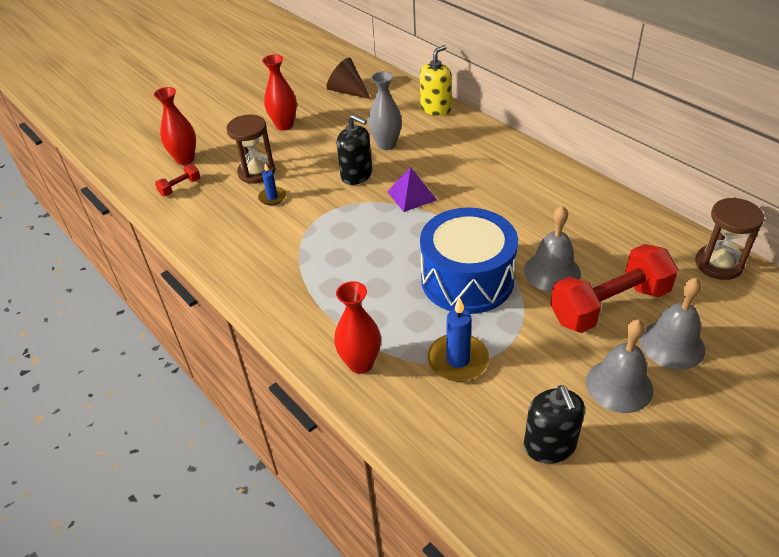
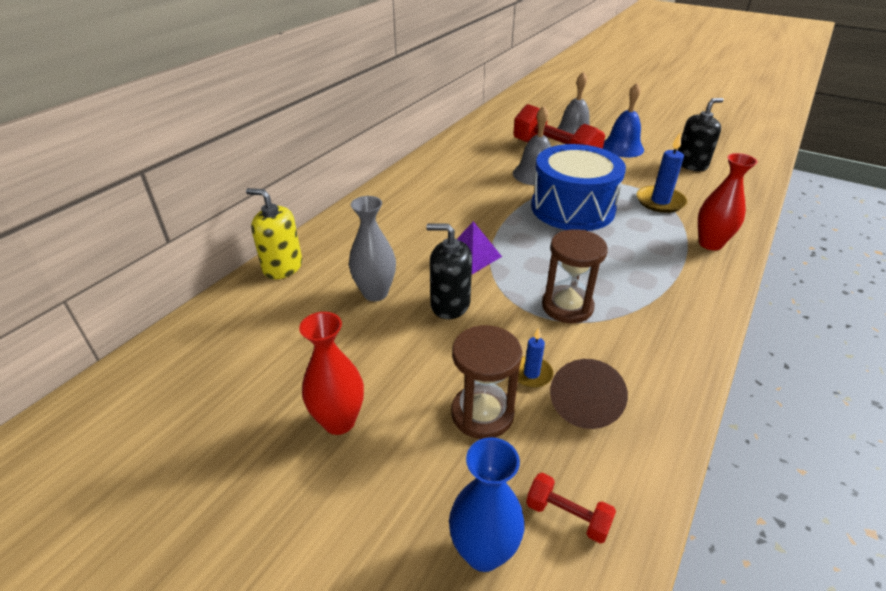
camera: 110 degrees left, 5 degrees down
(185, 159) = (483, 552): red vase -> blue vase
(347, 91) = (224, 366): brown cone -> brown cone (584, 403)
(356, 175) = (450, 304): black soap dispenser -> black soap dispenser turned 90 degrees counterclockwise
(619, 385) = (622, 148): grey bell -> blue bell
(718, 264) = (487, 123): brown hourglass -> brown hourglass (567, 306)

